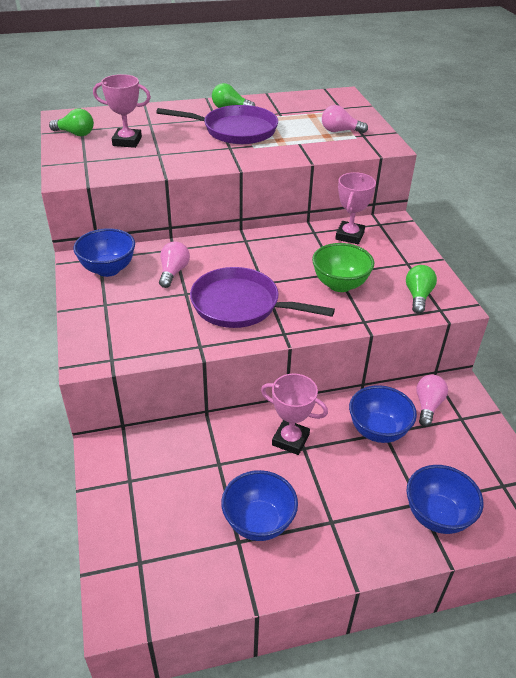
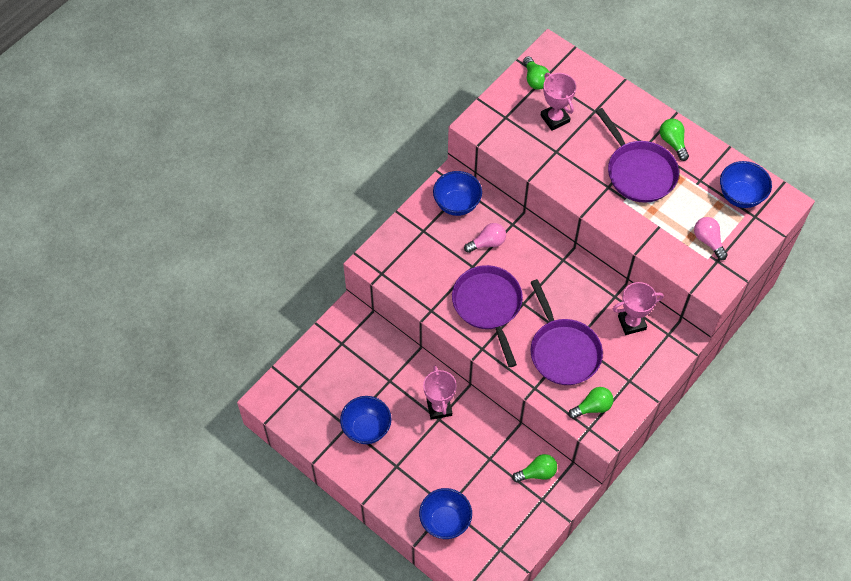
camera: 55 degrees right, 20 degrees up
(340, 284) = (563, 351): green bowl -> purple pan
(378, 431) = (488, 454): blue bowl -> blue bowl (740, 196)
(428, 406) = (537, 473): pink light bulb -> green light bulb

